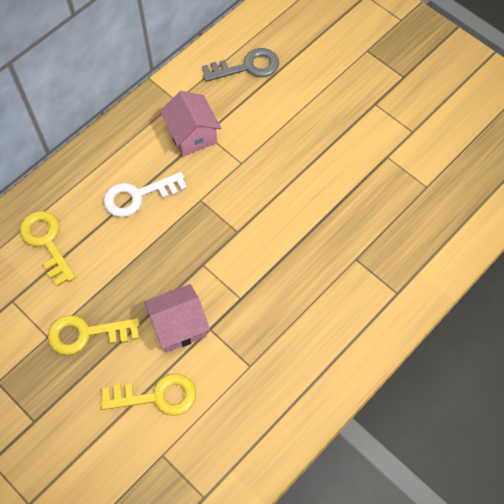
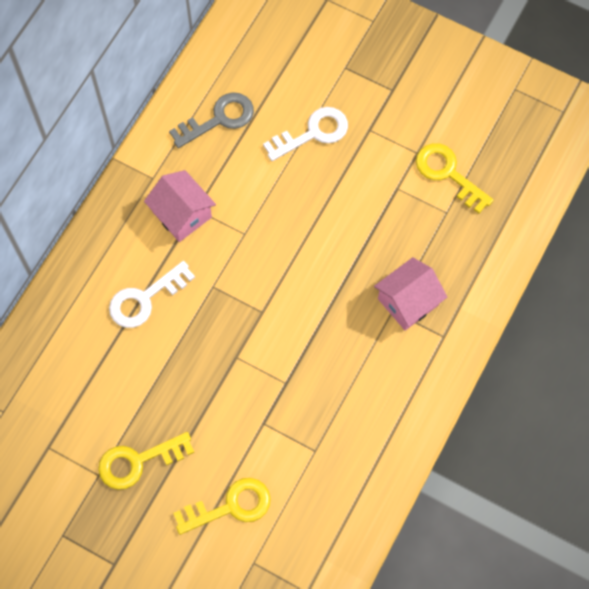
camera: 15 degrees left, 5 degrees up
(46, 242) = (63, 375): yellow key -> yellow key (448, 174)
(179, 326) = (231, 428): pink house -> pink house (408, 302)
(324, 95) = (312, 133): none -> white key

